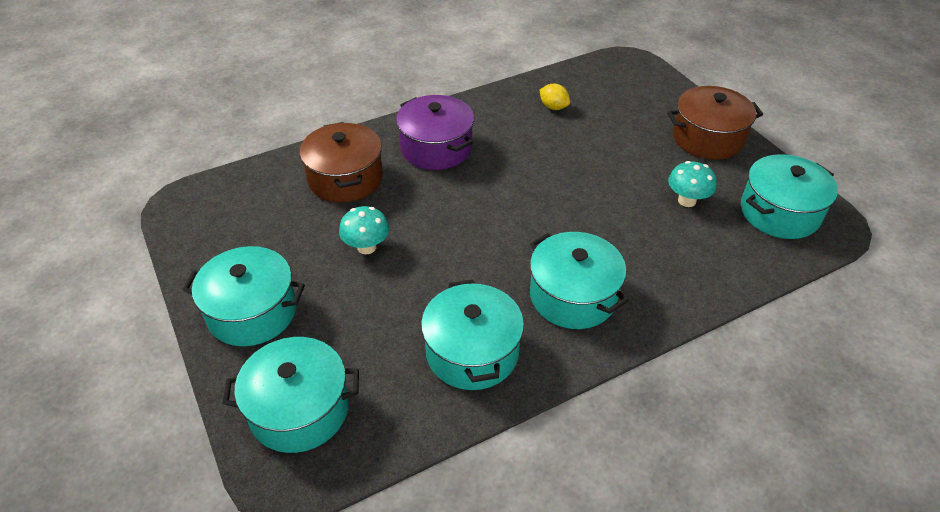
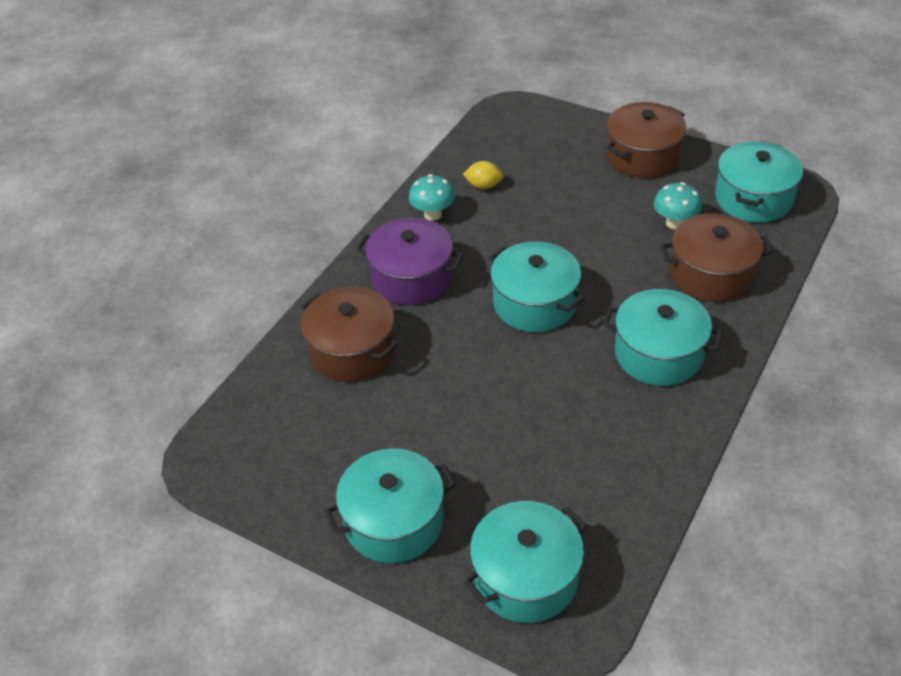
camera: 30 degrees left, 0 degrees up
(366, 247) = (440, 405): turquoise mushroom -> turquoise mushroom (433, 214)
(472, 352) = (622, 446): turquoise pot -> turquoise pot (535, 303)
(681, 255) = (711, 274): none -> brown pot

